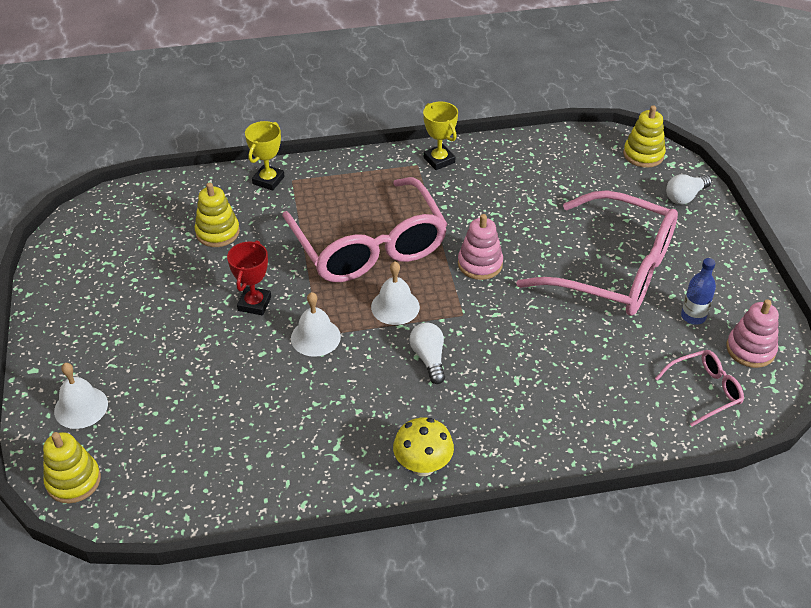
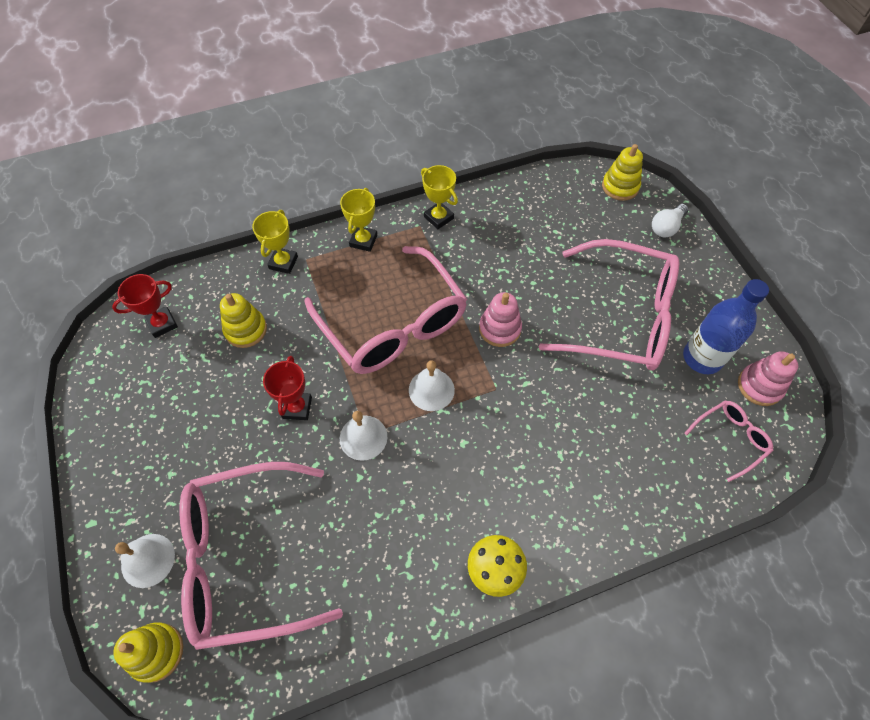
camera: 10 degrees left, 15 degrees up
(136, 217) = (162, 324): none -> red trophy
(175, 419) = (245, 558): none -> pink glasses
(355, 171) = (363, 241): none -> yellow trophy
(429, 358) = (475, 444): white light bulb -> none
(693, 316) = (702, 358): blue bottle -> blue bottle, size x1.75

